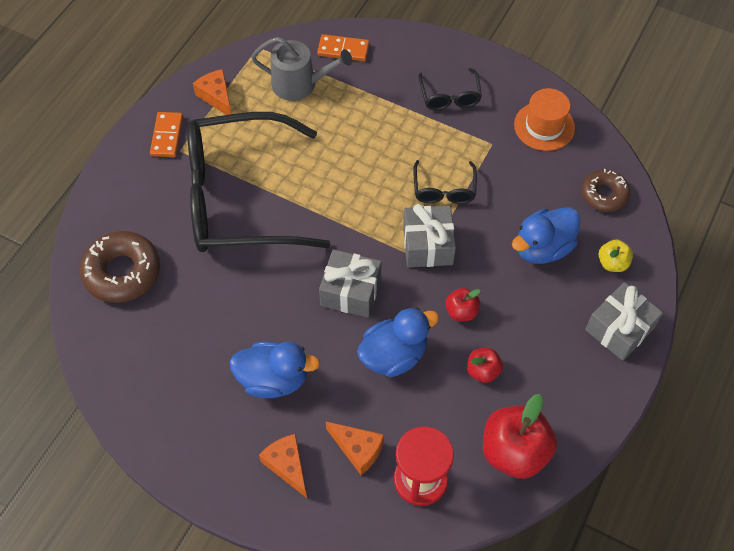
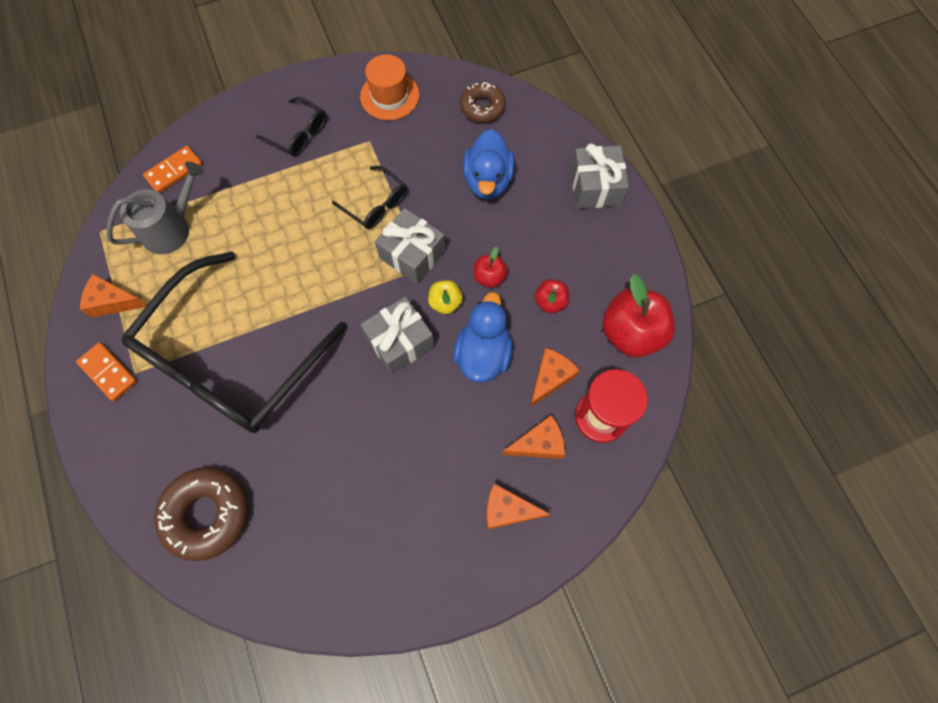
camera: 50 degrees left, 10 degrees up
(273, 379) = (423, 462): blue duck -> none
(418, 418) = (550, 378): none -> orange cheese
(612, 263) = (541, 148): yellow apple -> yellow apple (445, 303)

